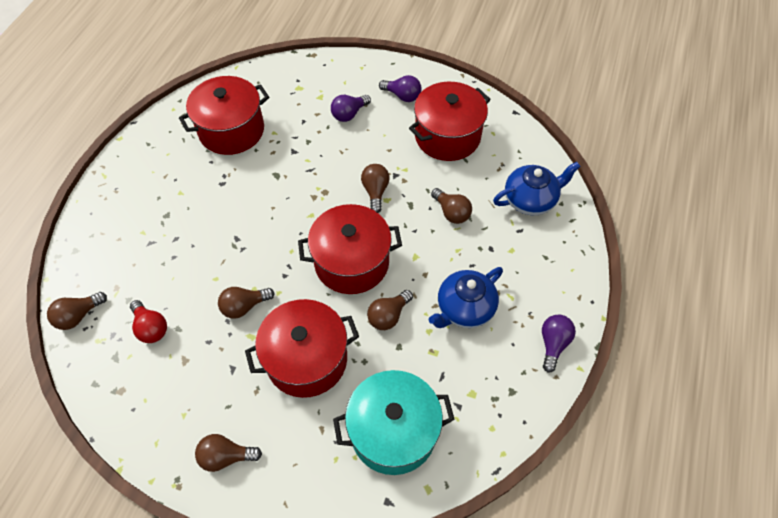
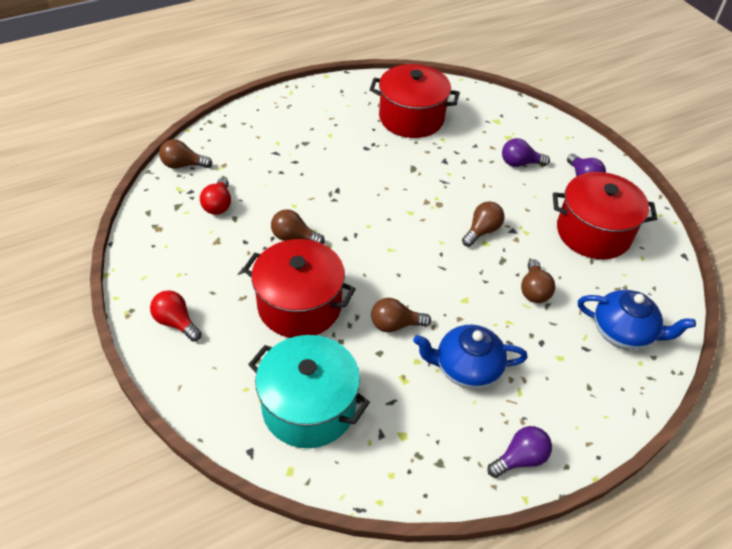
camera: 40 degrees right, 10 degrees down
(226, 456) = (176, 322): brown light bulb -> red light bulb
(352, 262) = (407, 266): red pot -> none

